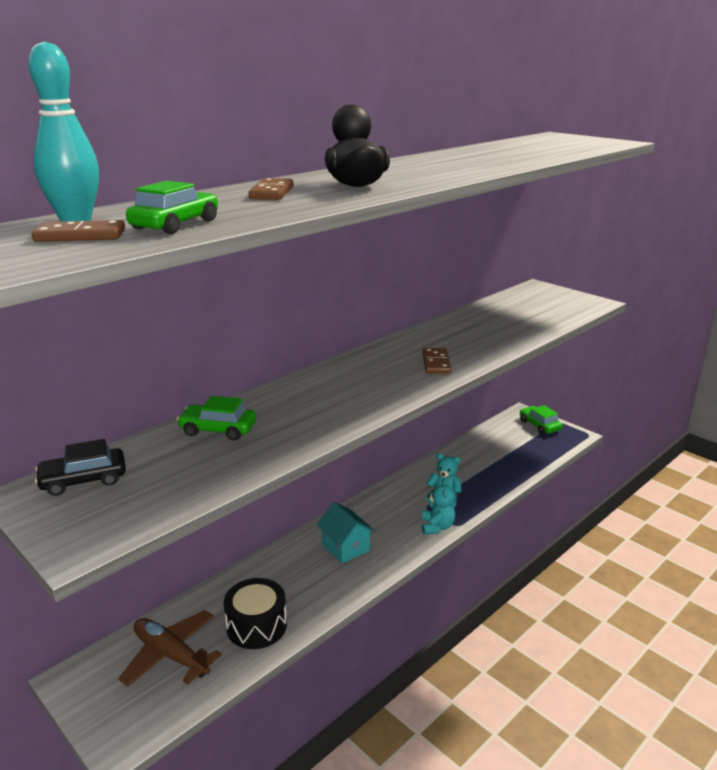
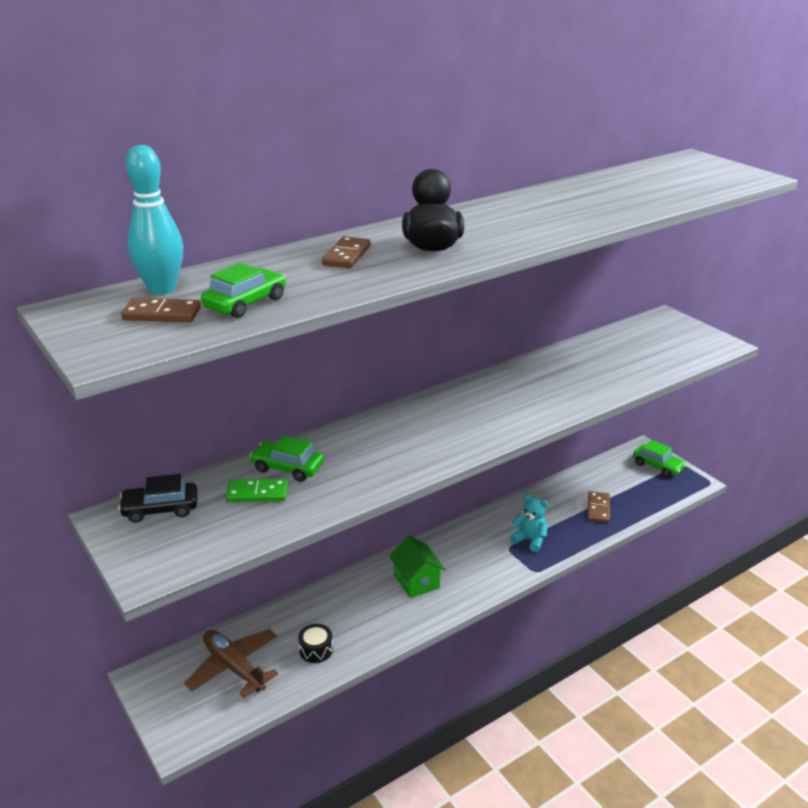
camera: 10 degrees right, 5 degrees up
(190, 455) = (257, 493): none -> green domino
(256, 625) = (316, 650): black drum -> black drum, size x0.59
(345, 547) = (416, 581): turquoise house -> green house
(436, 363) = (519, 410): brown domino -> brown domino (598, 509)
(437, 527) = (514, 571): turquoise teddy bear -> none
(539, 425) = (658, 466): green car -> green car turned 150 degrees clockwise

